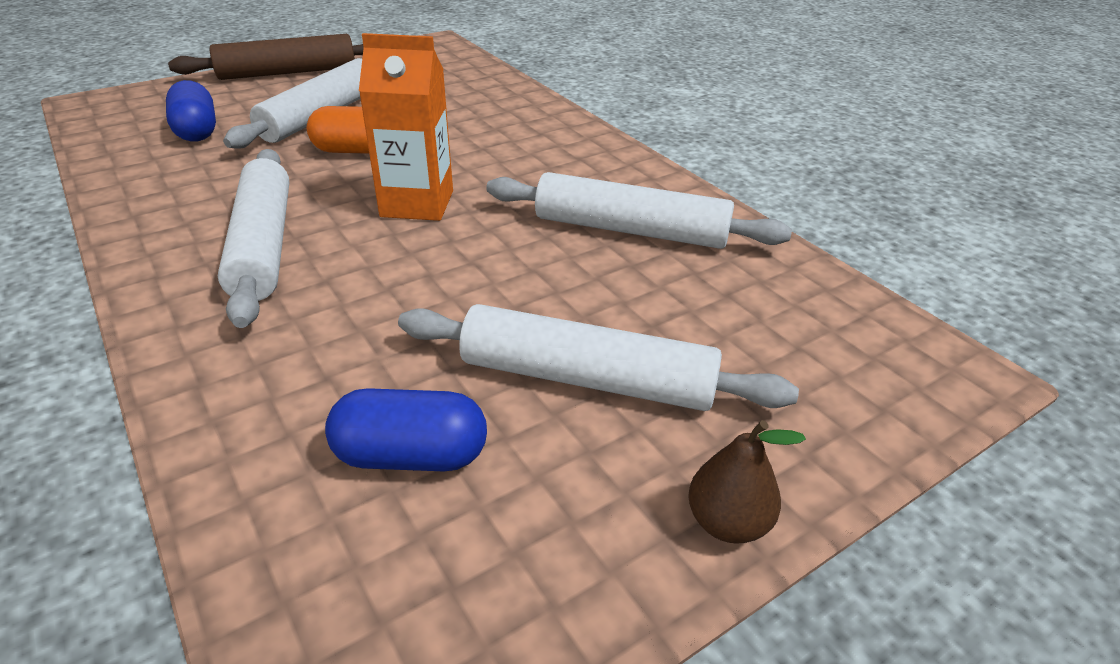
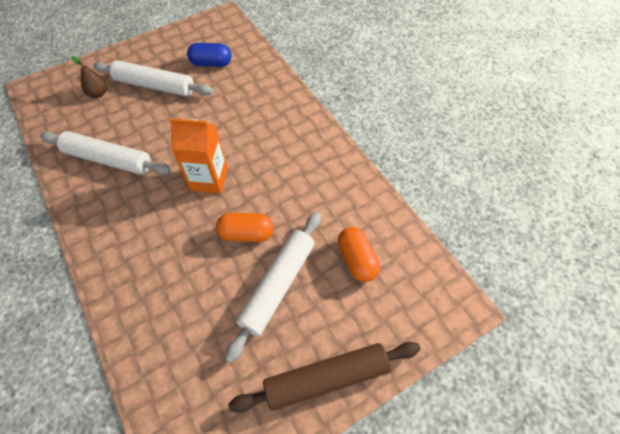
camera: 175 degrees left, 20 degrees up
(197, 131) = (357, 260): blue capsule -> orange capsule
(263, 245) = (278, 148): white rolling pin -> none
(727, 522) = (133, 48): brown pear -> brown pear (98, 93)

